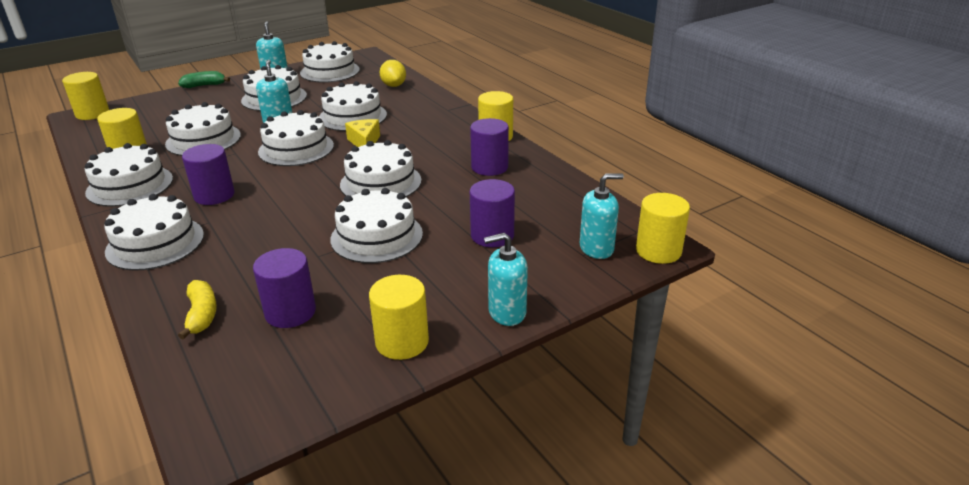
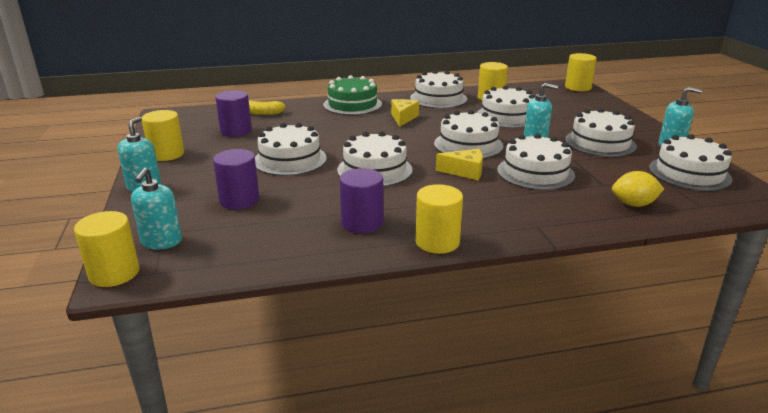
camera: 110 degrees right, 5 degrees down
(155, 243) = (352, 104): white cake -> green cake
(204, 85) = (641, 118): green banana -> none
(214, 195) = (403, 118): purple cylinder -> yellow cheese

